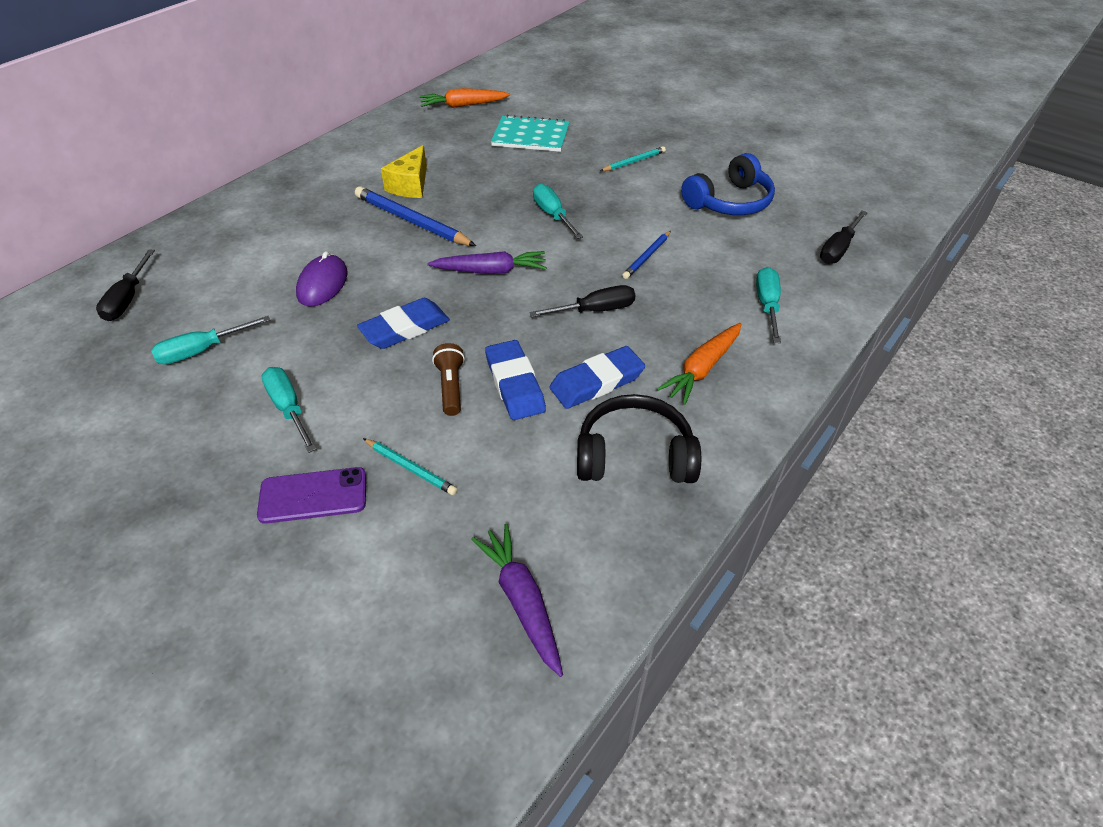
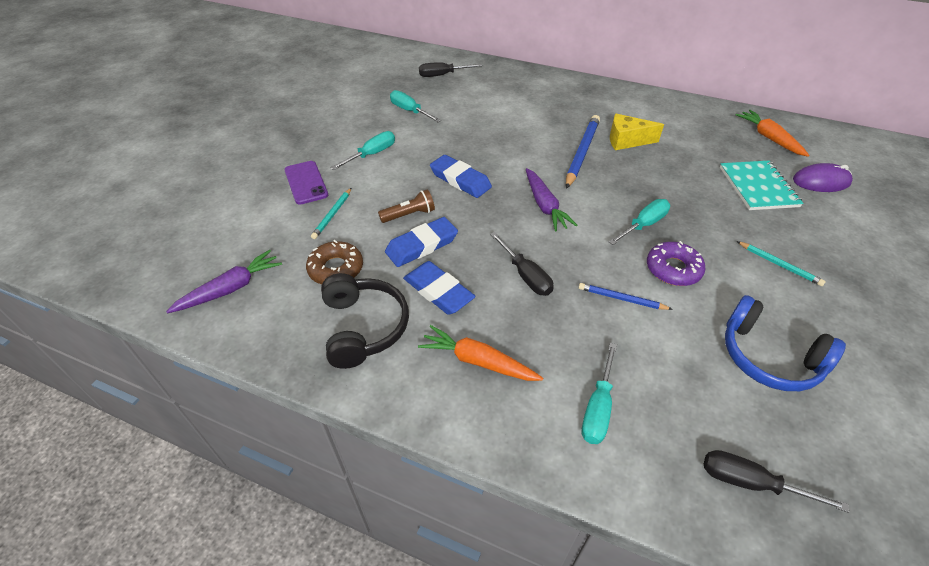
camera: 75 degrees right, 0 degrees up
(322, 284) = (489, 134): purple mouse -> purple mouse (821, 181)
(525, 473) = (336, 269): none -> brown donut
(619, 216) = (673, 269): none -> purple donut
(767, 305) = (597, 409): turquoise screwdriver -> turquoise screwdriver turned 120 degrees clockwise

